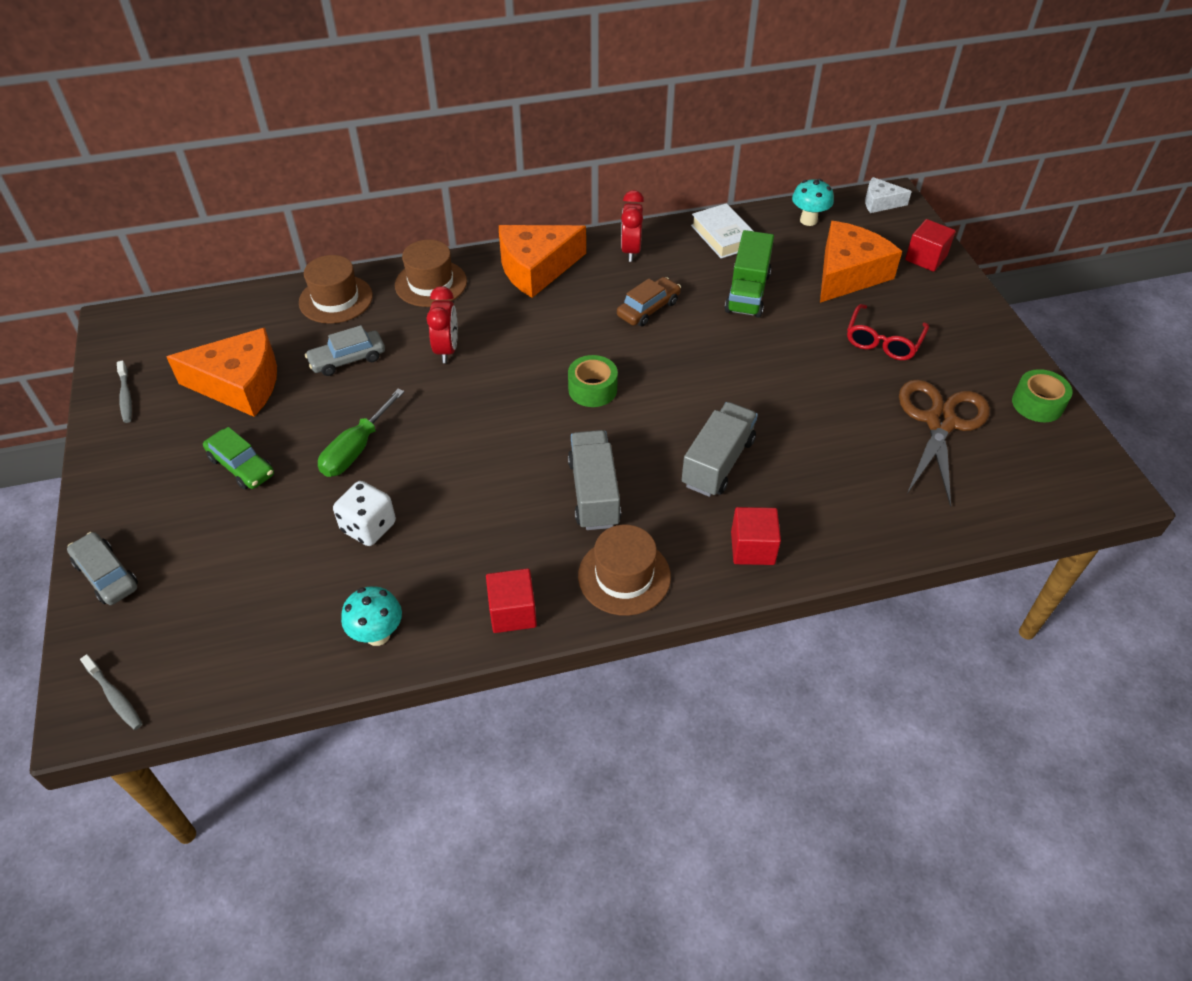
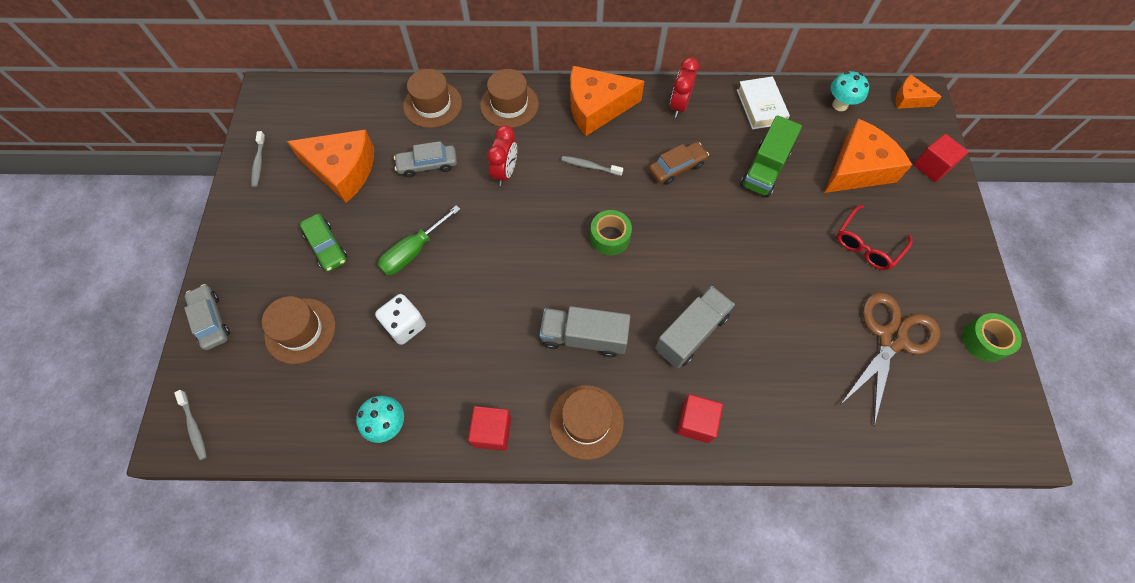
camera: 15 degrees right, 15 degrees up
(232, 560) = (300, 330): none -> brown hat
(546, 325) = (590, 166): none -> grey toothbrush
(594, 493) = (584, 337): grey truck -> grey truck turned 90 degrees counterclockwise
(880, 202) = (909, 99): white cheese -> orange cheese

